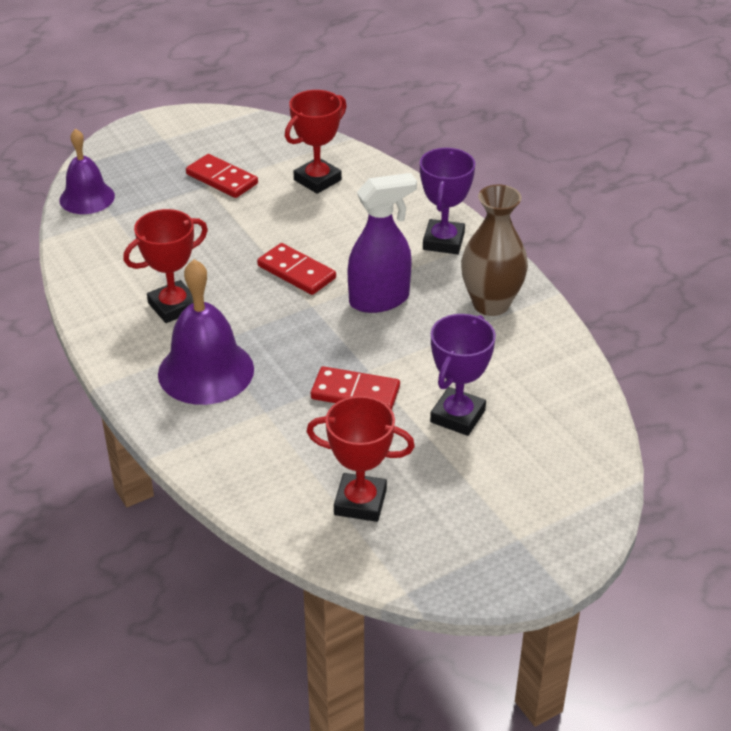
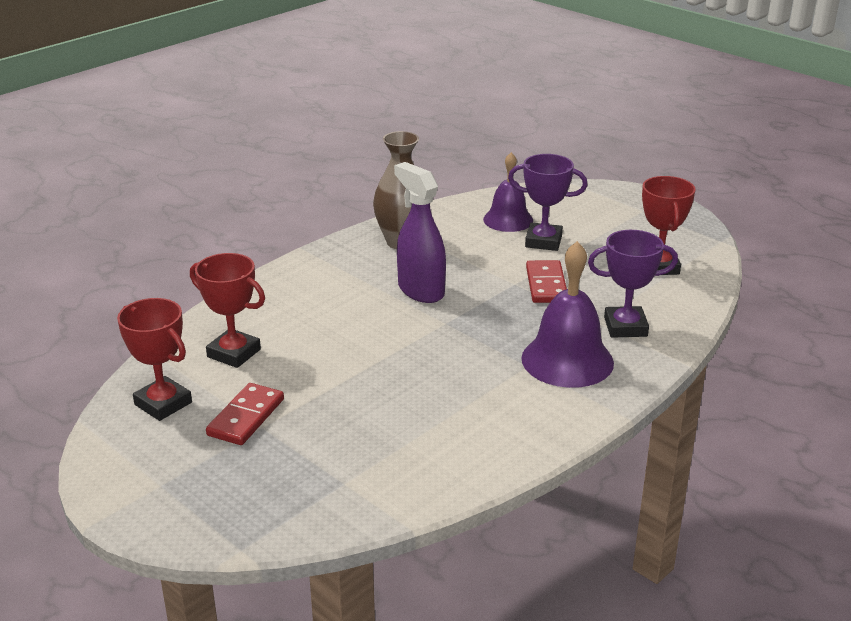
camera: 105 degrees left, 10 degrees down
(87, 198) = (313, 515): purple bell -> purple bell (508, 220)
(173, 306) = (487, 399): red trophy -> red trophy (163, 403)
(296, 272) = (399, 338): red domino -> none
(443, 241) = (321, 271): purple trophy -> purple trophy (625, 327)

